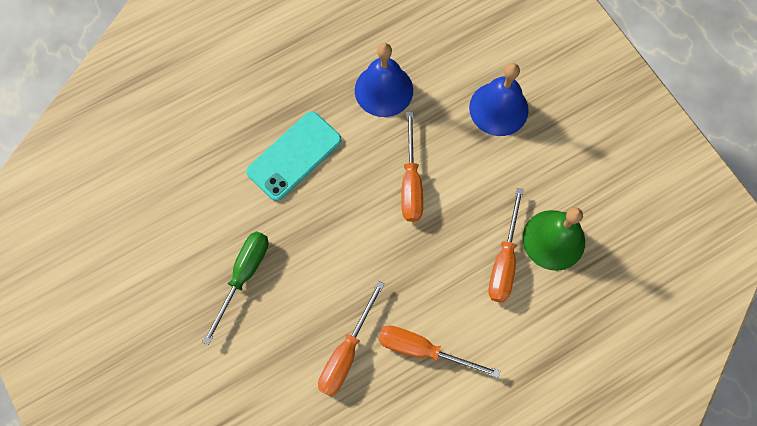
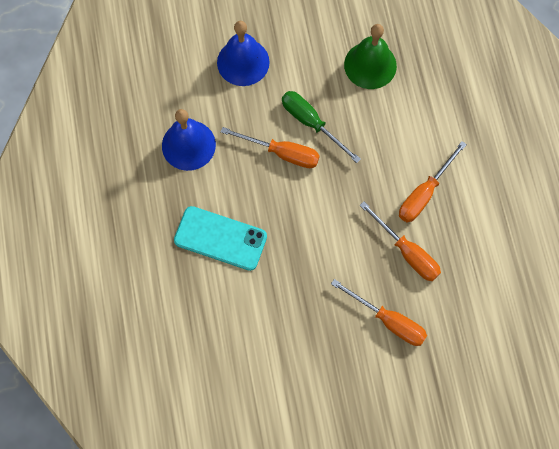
camera: 70 degrees left, 0 degrees up
(243, 276) = (314, 314): green screwdriver -> green screwdriver (311, 123)
(294, 156) = (220, 238): turquoise phone -> turquoise phone turned 45 degrees counterclockwise
(504, 260) = (374, 107): orange screwdriver -> orange screwdriver (388, 320)

